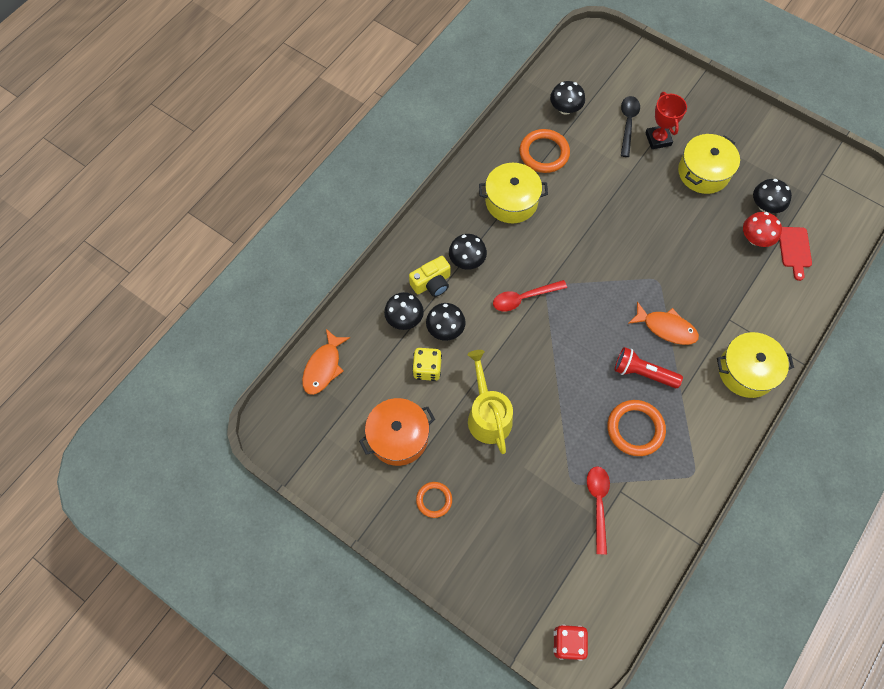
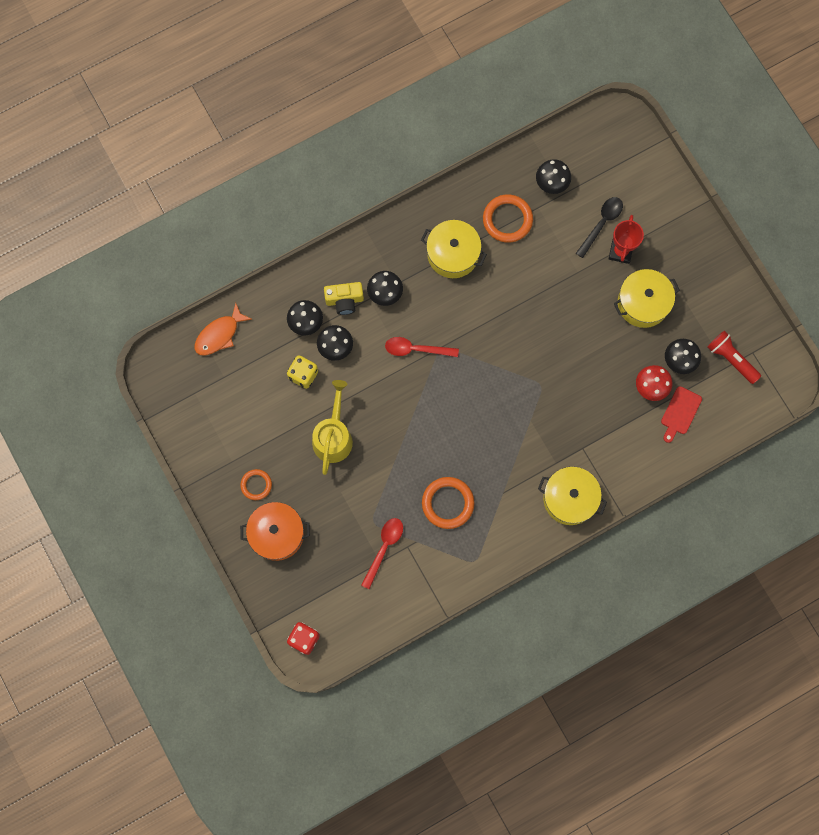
camera: 25 degrees right, 10 degrees up
(398, 437) = (252, 421): orange pot -> orange pot (277, 534)
(643, 373) = (481, 460): red flashlight -> red flashlight (731, 359)
(666, 328) = (523, 431): orange fish -> none

